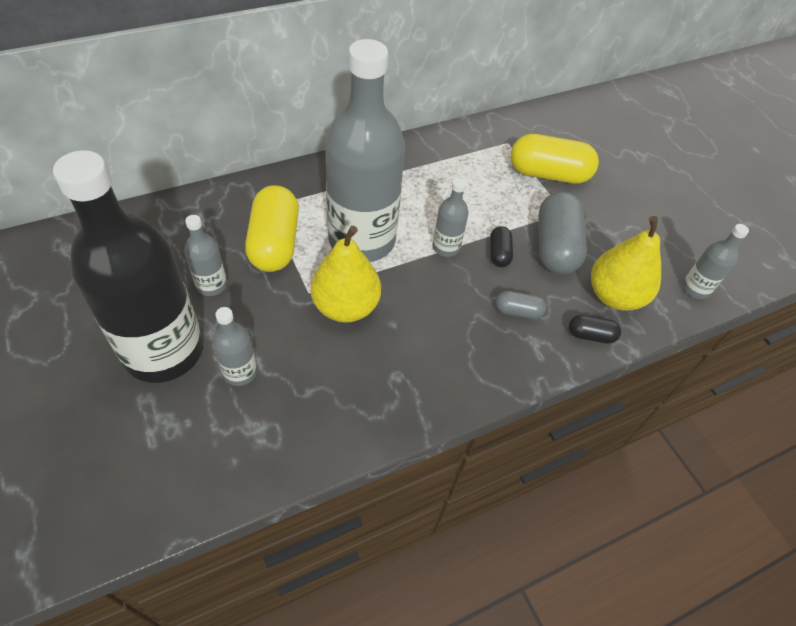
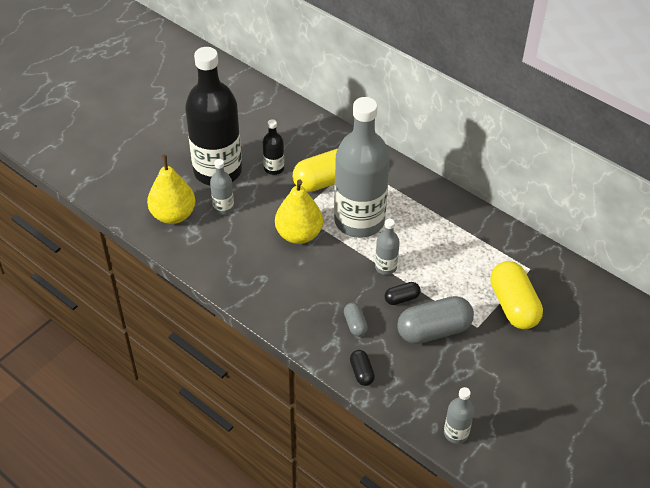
camera: 70 degrees right, 5 degrees down
(211, 285) = (274, 168): grey bottle -> black bottle
(614, 296) = (410, 379): yellow pear -> yellow pear (173, 215)

